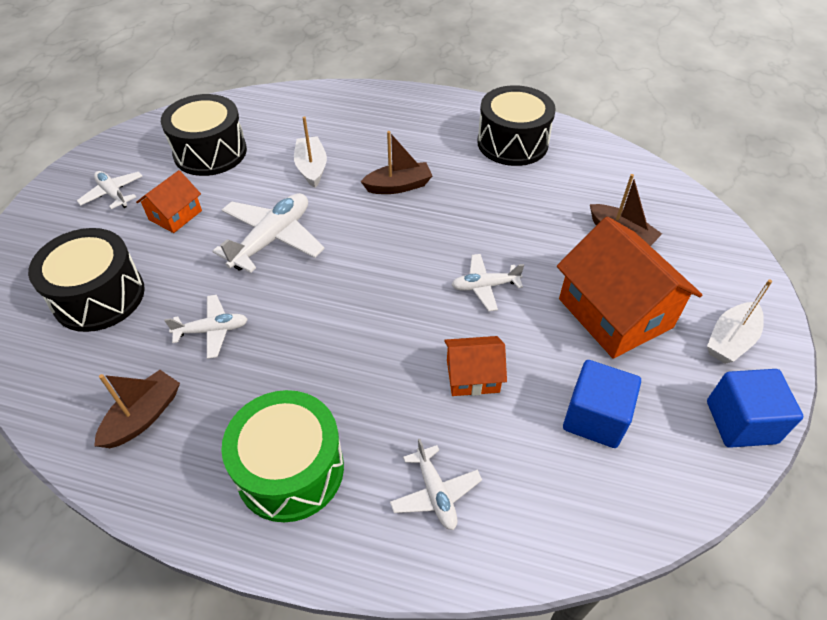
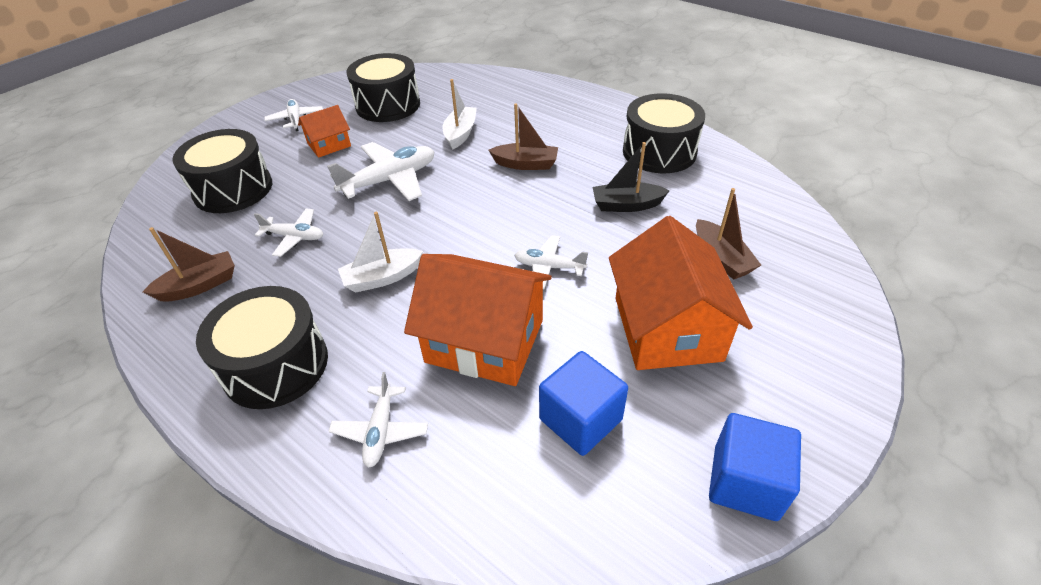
camera: 25 degrees right, 5 degrees down
(290, 469) = (276, 365): green drum -> black drum
(472, 376) = (484, 341): orange house -> orange house, size x1.92
(515, 205) = (626, 205): none -> black boat
(730, 340) = (785, 394): white boat -> white boat (382, 278)

